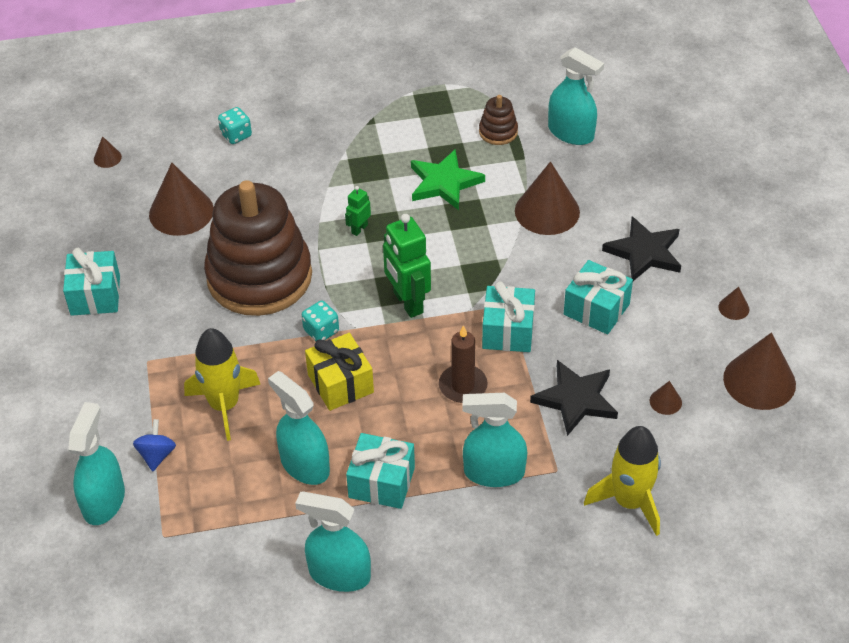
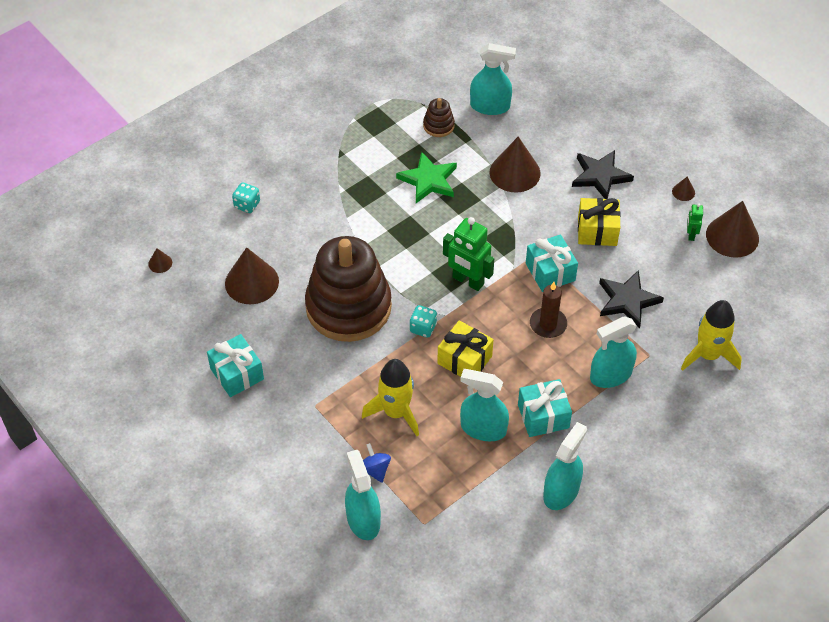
camera: 30 degrees left, 5 degrees up
(339, 574) = (561, 491): turquoise spray bottle -> turquoise spray bottle turned 135 degrees clockwise
(359, 229) = (393, 240): green robot -> green robot (691, 234)
(596, 309) = (597, 231): turquoise gift -> yellow gift
(665, 401) = (684, 276): brown cone -> none

